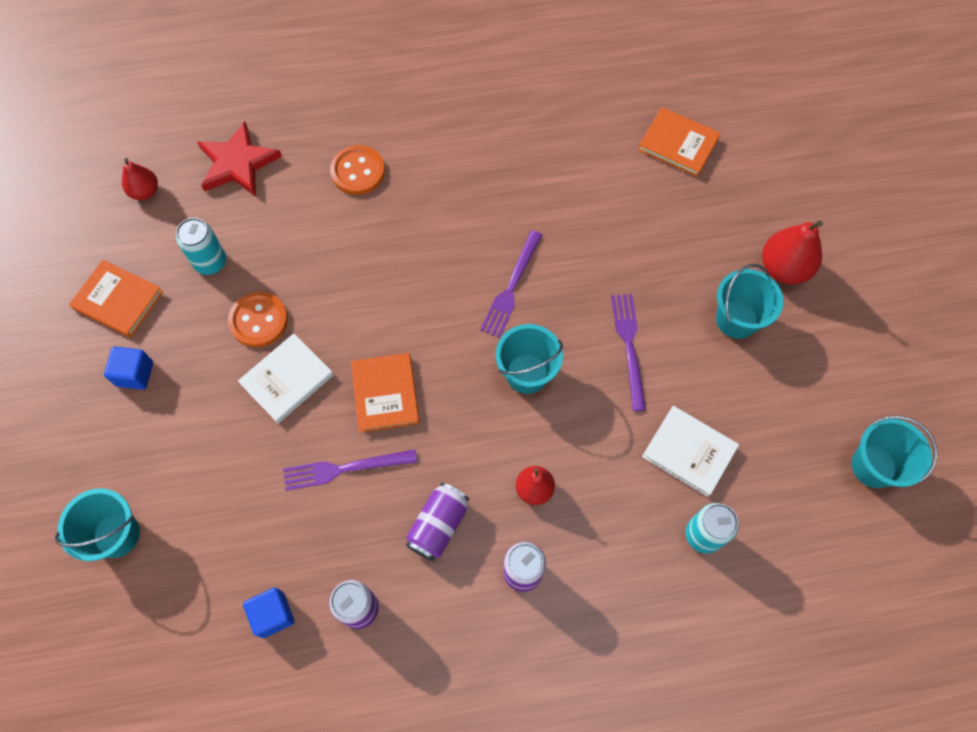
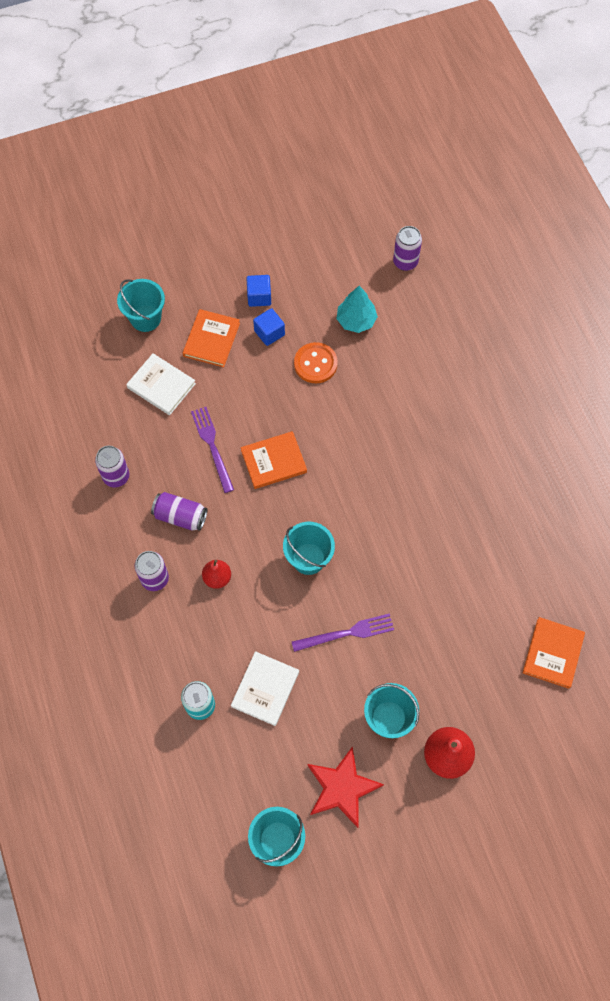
camera: 80 degrees right, 0 degrees up
(118, 300) = (313, 270): orange book -> orange book (211, 339)
(145, 192) = (405, 262): red pear -> purple can
(210, 262) = (356, 320): turquoise can -> turquoise tree
(238, 163) = (445, 317): red star -> red star (342, 788)
(273, 614) = (106, 424): blue cube -> blue cube (269, 333)
(287, 380) = (272, 393): white book -> white book (161, 386)
(358, 171) = (459, 403): orange button -> none
(511, 287) = (381, 535): purple fork -> none

